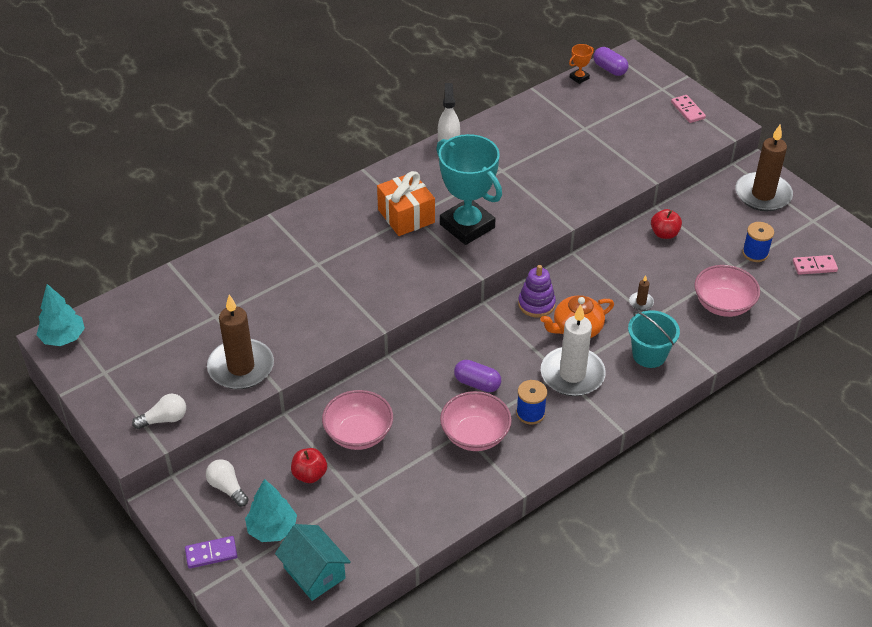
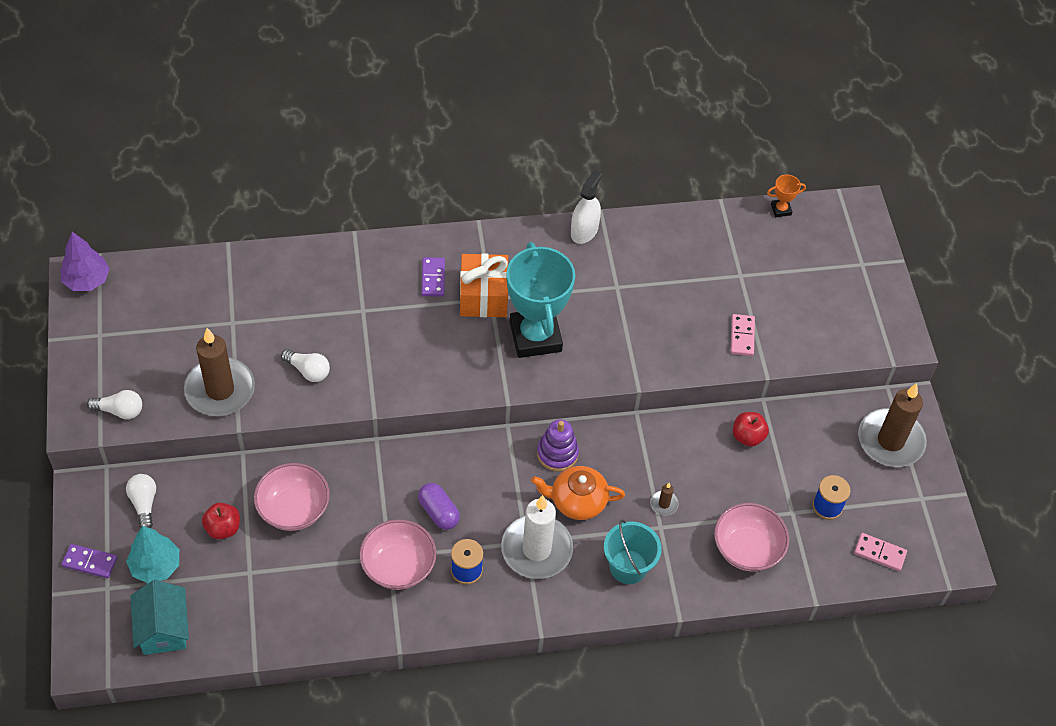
camera: 25 degrees right, 10 degrees up
(63, 338) = (87, 280): turquoise tree -> purple tree
(305, 323) = (308, 371): none -> white light bulb
(357, 220) = (433, 278): none -> purple domino
(609, 69) = (822, 213): purple capsule -> none
(687, 110) = (869, 304): pink domino -> pink domino (742, 336)

